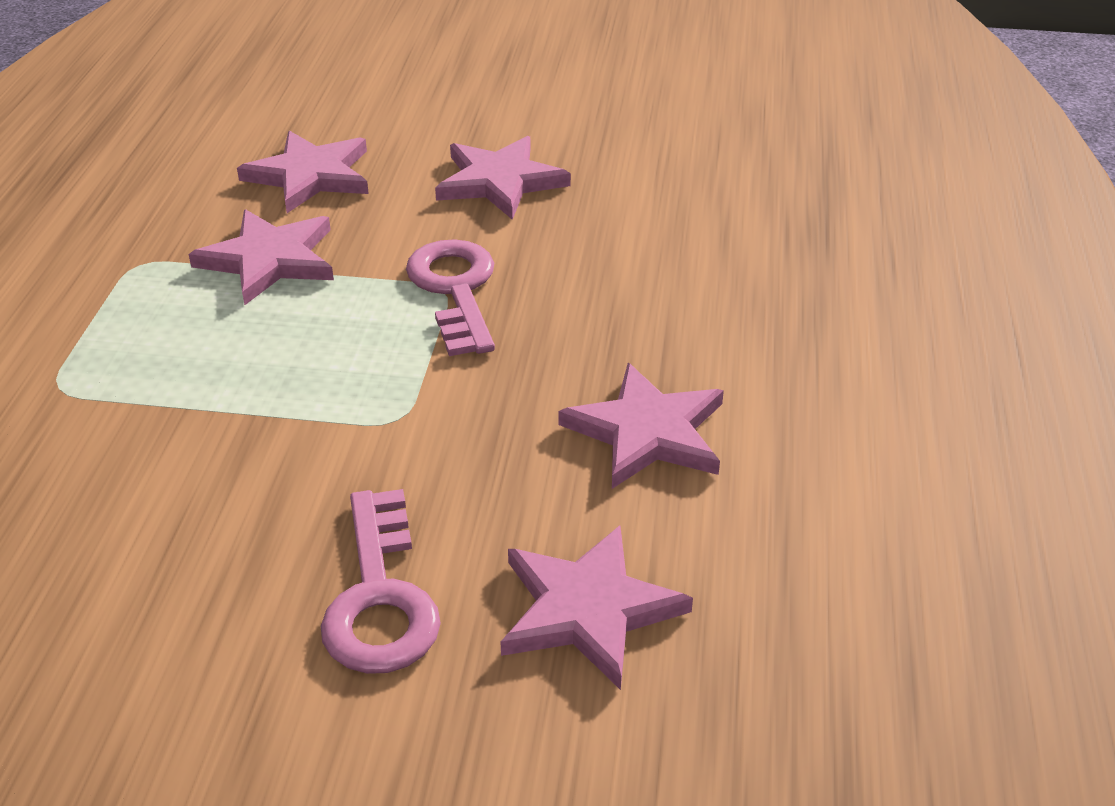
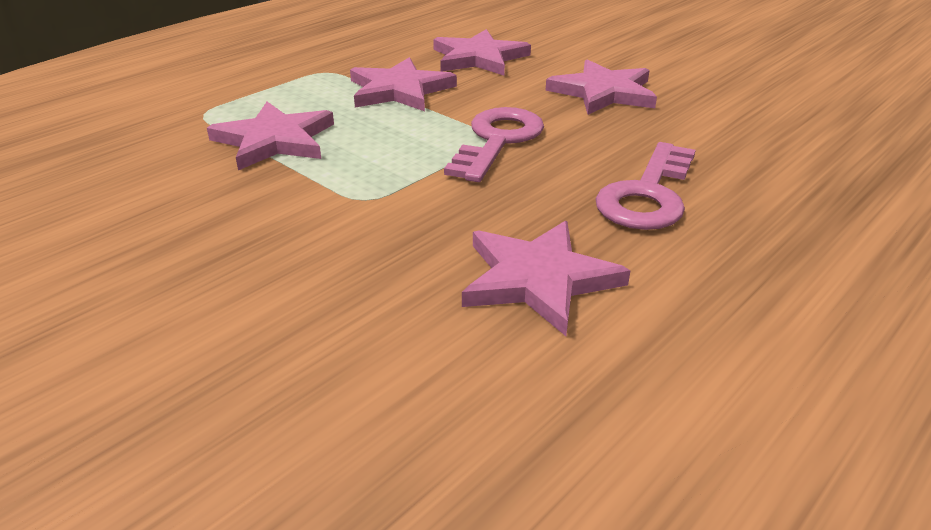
camera: 35 degrees right, 5 degrees down
(380, 598) = (207, 302): pink key -> pink key (647, 195)
(588, 609) = (336, 387): pink star -> pink star (275, 140)

